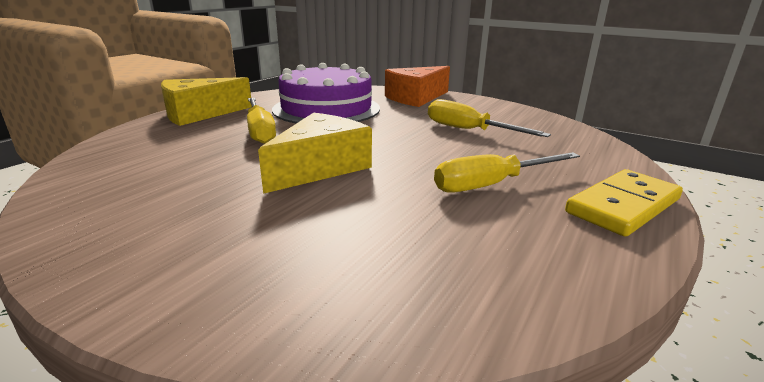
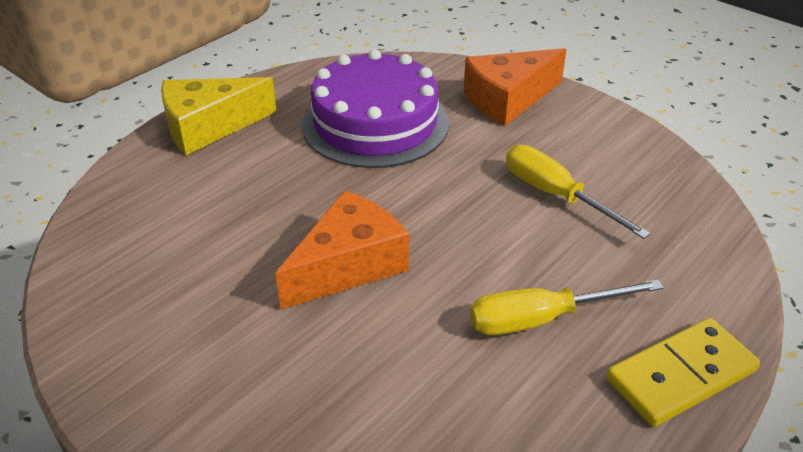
camera: 10 degrees right, 15 degrees up
(260, 131) = (283, 176): yellow screwdriver -> none
(320, 167) = (348, 265): yellow cheese -> orange cheese

